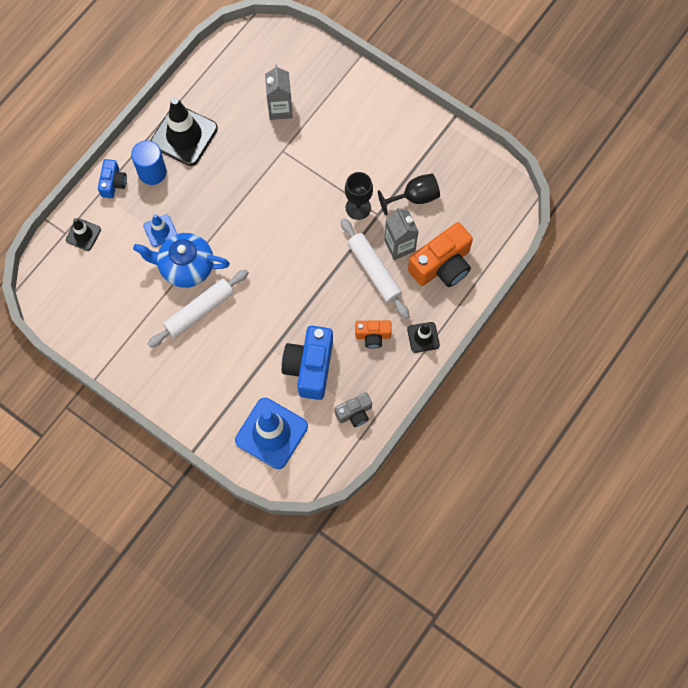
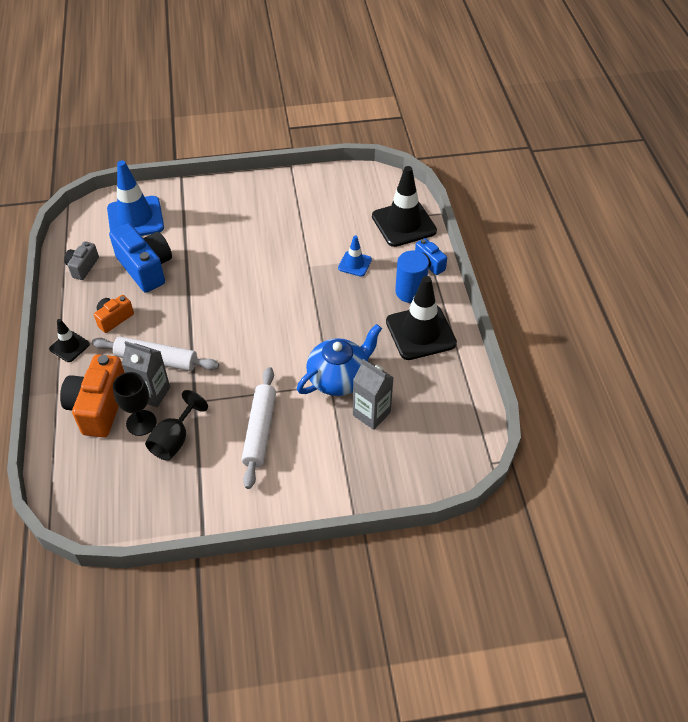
camera: 135 degrees right, 20 degrees down
(83, 234) = (404, 224): black traffic cone -> black traffic cone, size x1.95
(185, 267) = (308, 258): blue teapot -> blue teapot (339, 378)
(199, 311) = (266, 242): white rolling pin -> white rolling pin (260, 431)
(358, 208) = (218, 393): black goblet -> black goblet (141, 423)

